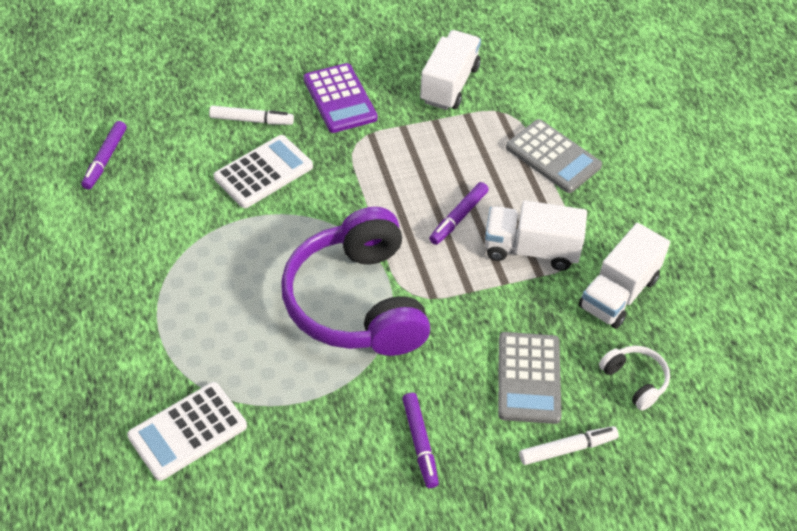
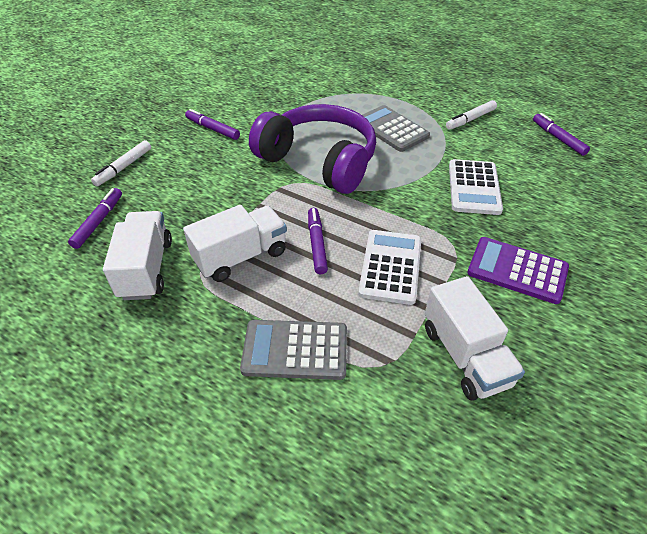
camera: 140 degrees right, 5 degrees down
(188, 431) = (327, 80): white calculator -> white calculator (390, 267)
(251, 120) = (537, 211): white marker -> white marker (470, 119)
(529, 378) = (175, 184): grey calculator -> grey calculator (391, 129)
(634, 380) = (98, 222): white headphones -> purple marker

